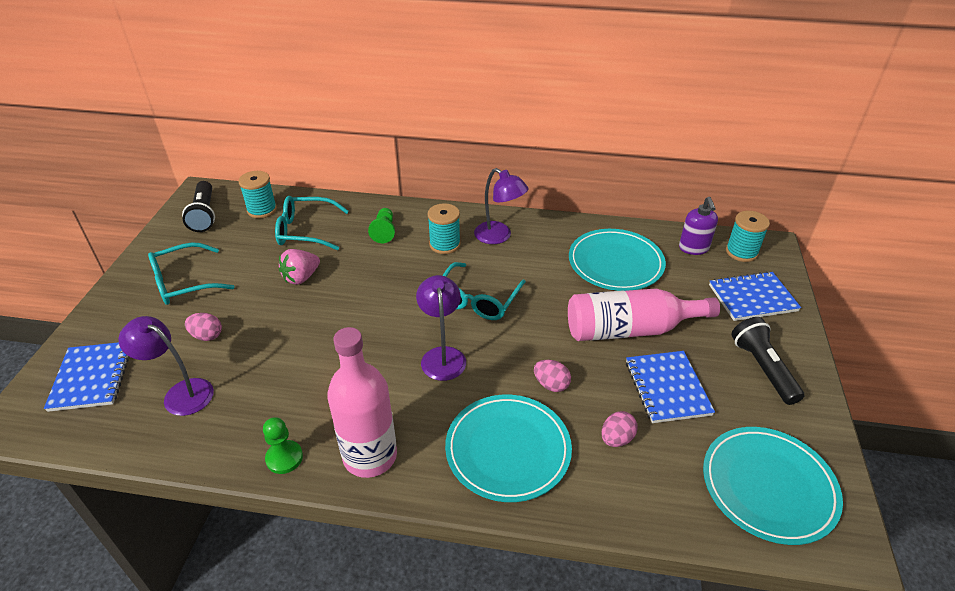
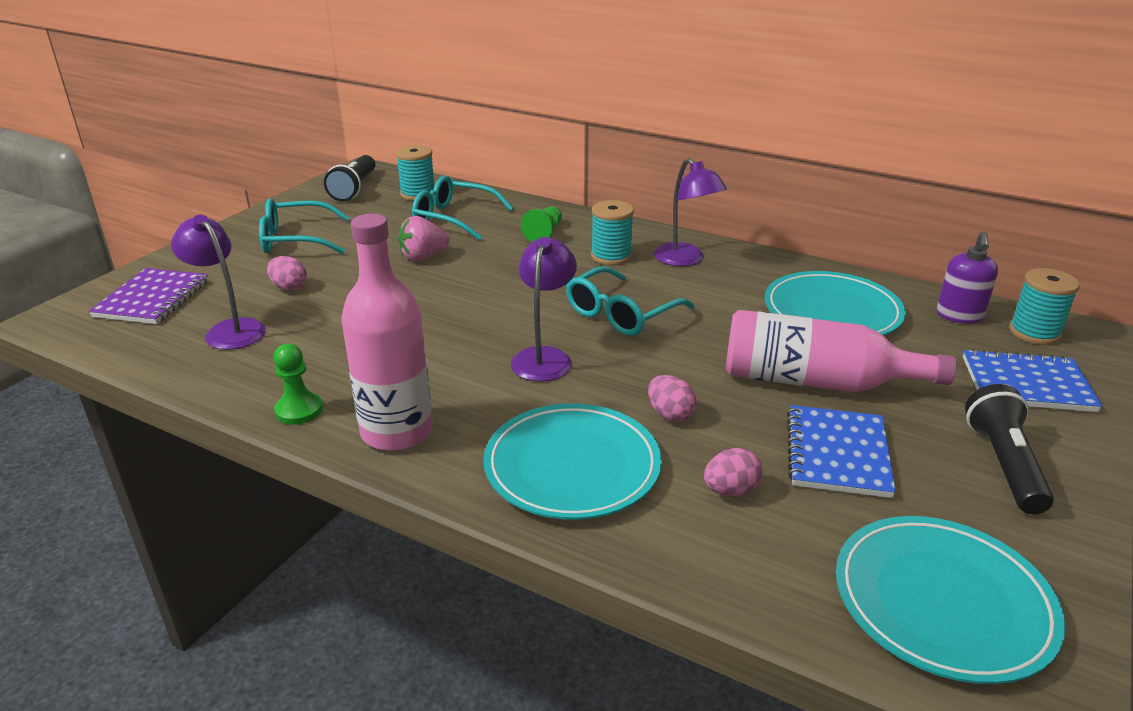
camera: 20 degrees right, 10 degrees down
(91, 377) = (152, 299): blue notebook -> purple notebook

